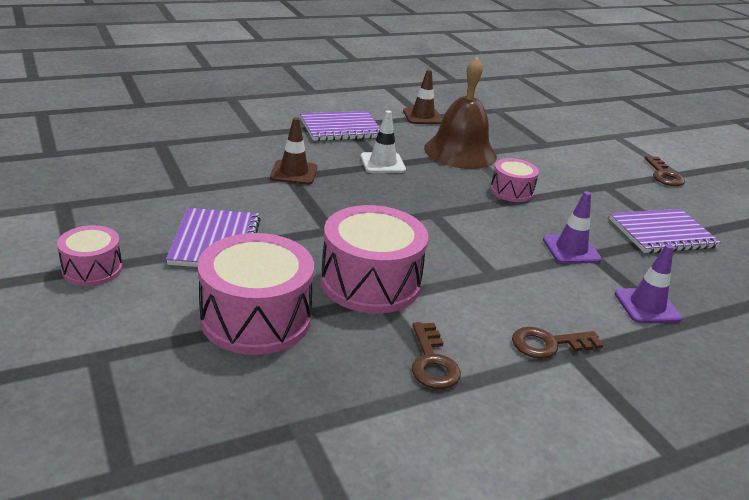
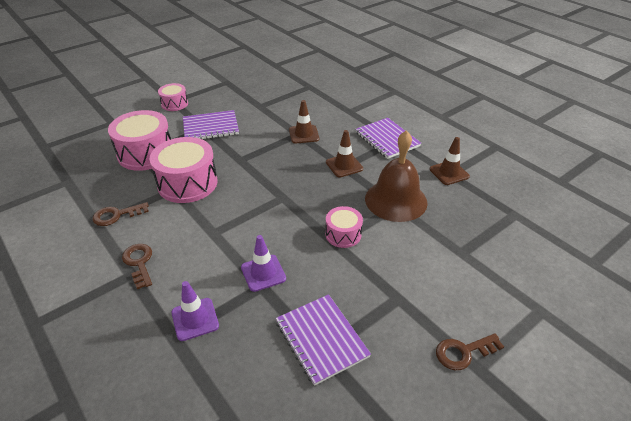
camera: 80 degrees right, 10 degrees up
(382, 163) = (344, 165): white traffic cone -> brown traffic cone

